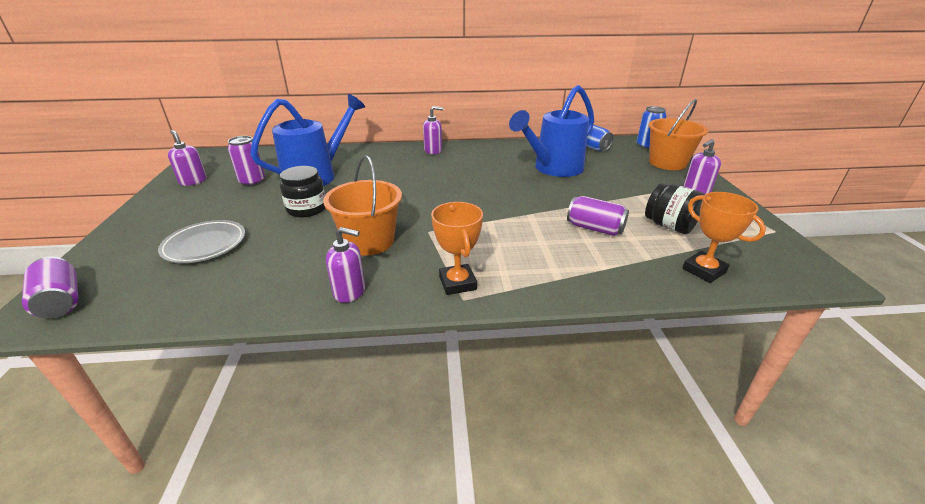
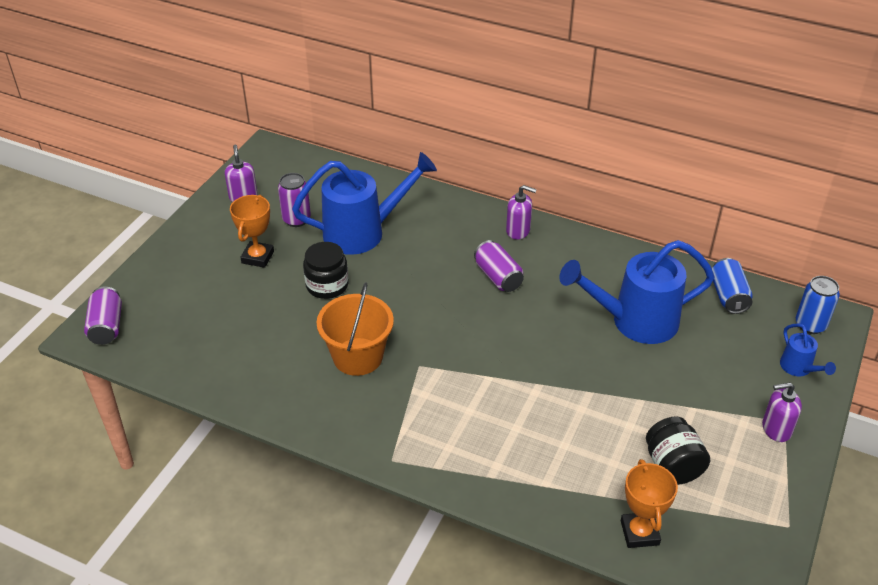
camera: 30 degrees right, 10 degrees up
(205, 245) = (222, 302): grey plate -> none
(350, 291) = (309, 410): purple soap dispenser -> none
(457, 283) = (400, 441): orange trophy -> orange trophy (257, 257)
(595, 228) = (587, 433): purple can -> purple can (498, 277)
(667, 163) = (798, 368): orange bucket -> blue watering can

